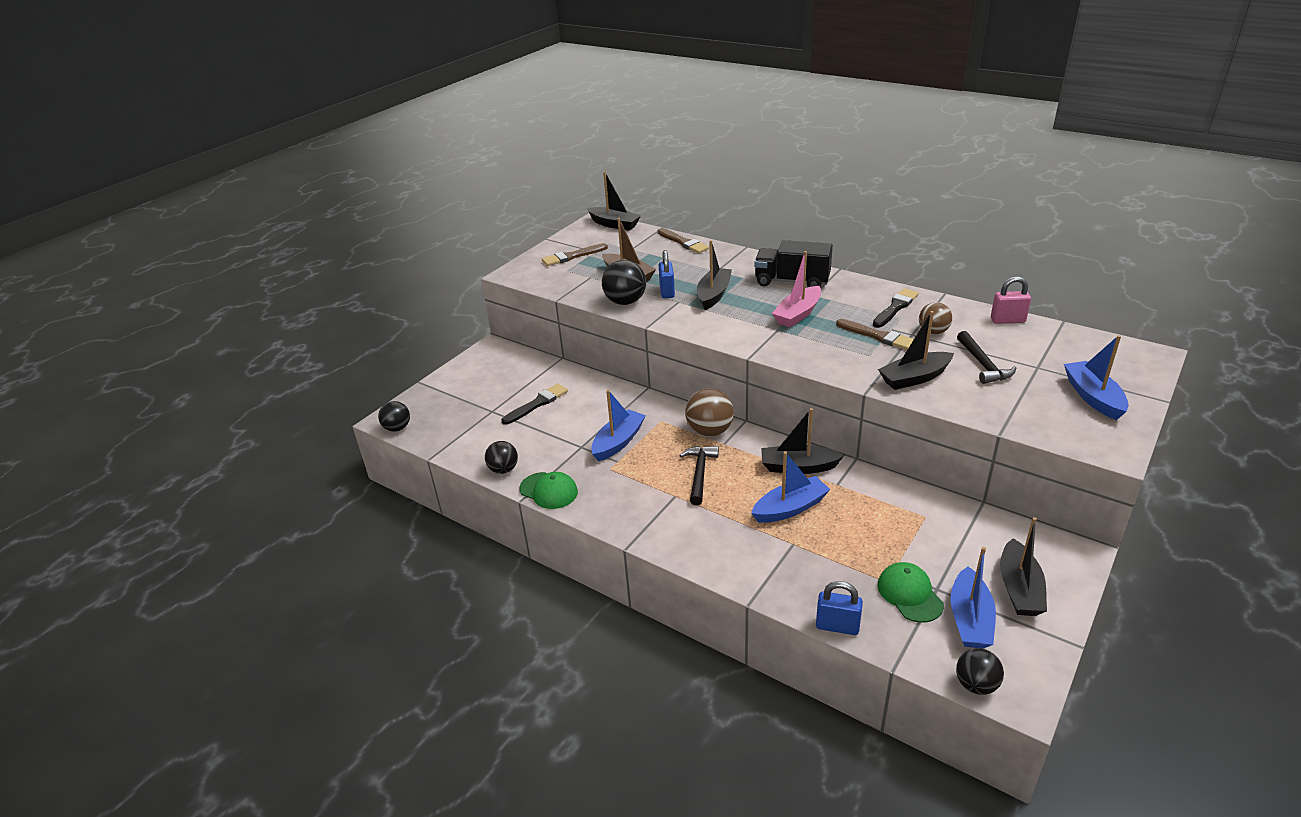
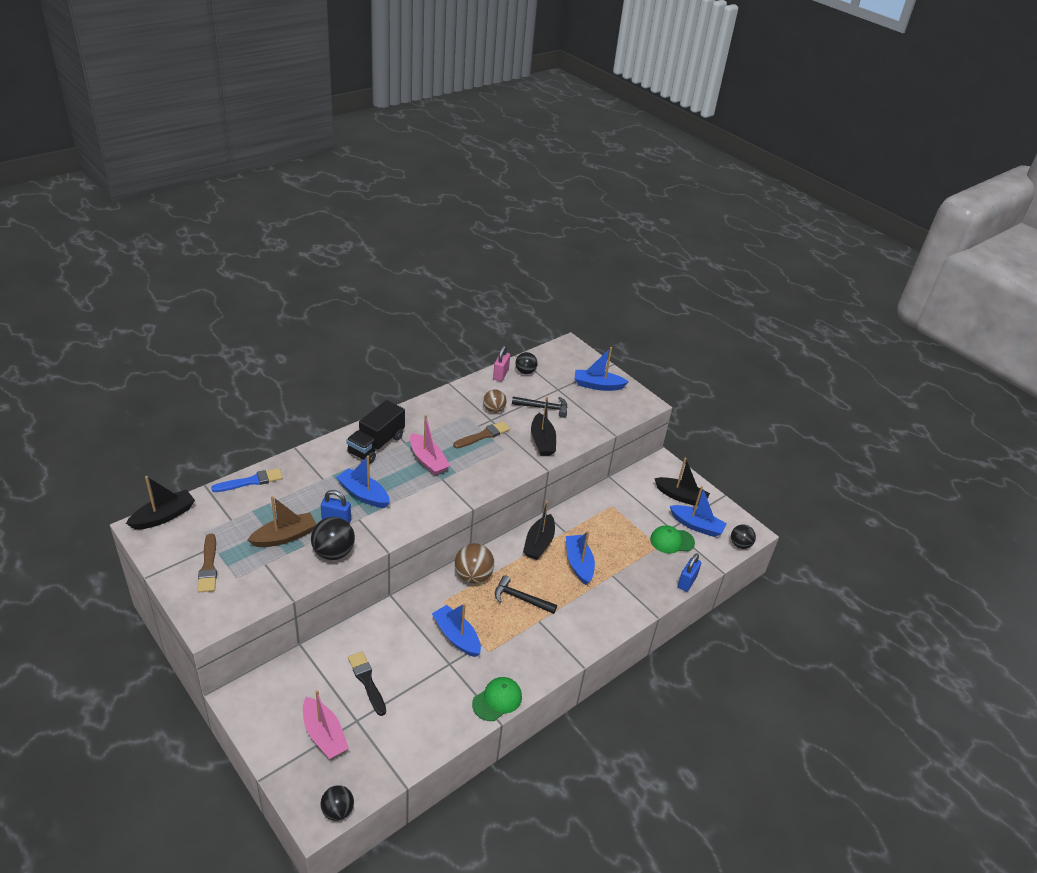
camera: 80 degrees left, 5 degrees up
(471, 398) = (324, 734): none -> pink boat
(503, 469) = (453, 727): black ball -> black ball (525, 372)
(683, 242) = (251, 481): brown brush -> blue brush
(713, 295) = (363, 494): black boat -> blue boat
(895, 308) = (452, 412): black brush -> none

